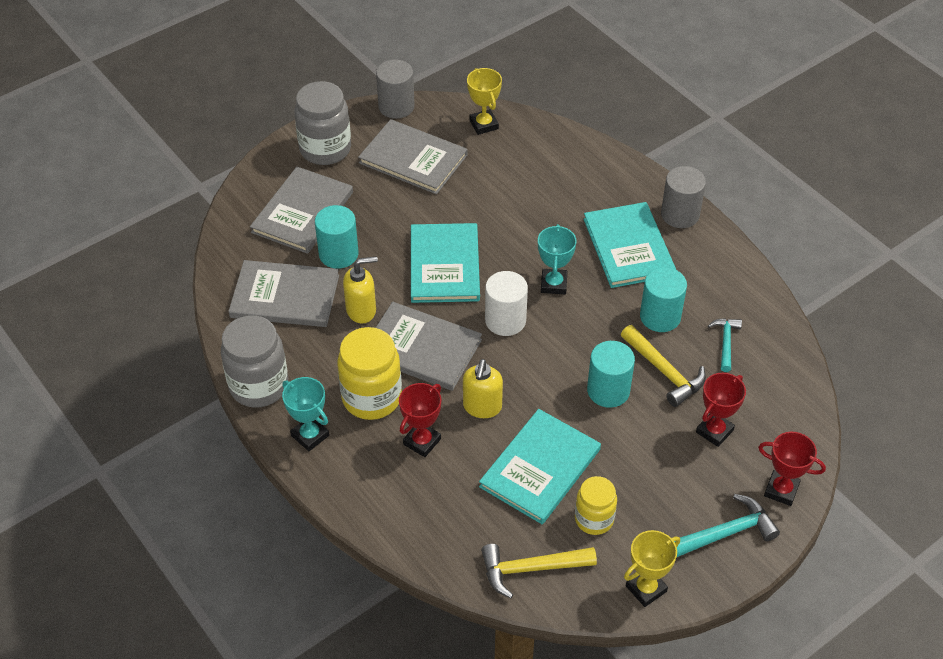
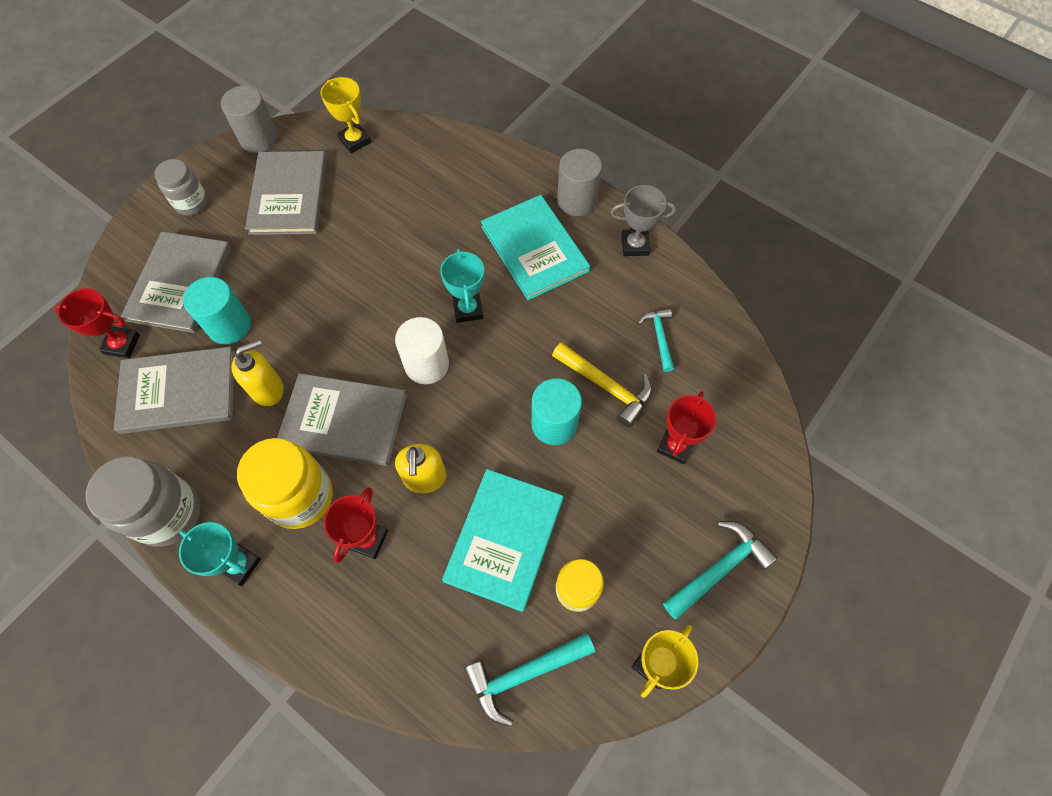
camera: 15 degrees left, 15 degrees up
(325, 149) = (191, 203): grey jar -> grey jar, size x0.62
(413, 159) = (289, 195): grey book -> grey book turned 75 degrees clockwise
(444, 265) = (348, 313): turquoise book -> none
(531, 569) = (524, 674): yellow hammer -> turquoise hammer
(660, 316) = (586, 322): turquoise cylinder -> none
(725, 263) = (635, 245): none -> grey trophy
(781, 490) = (761, 500): red trophy -> red trophy (122, 344)

